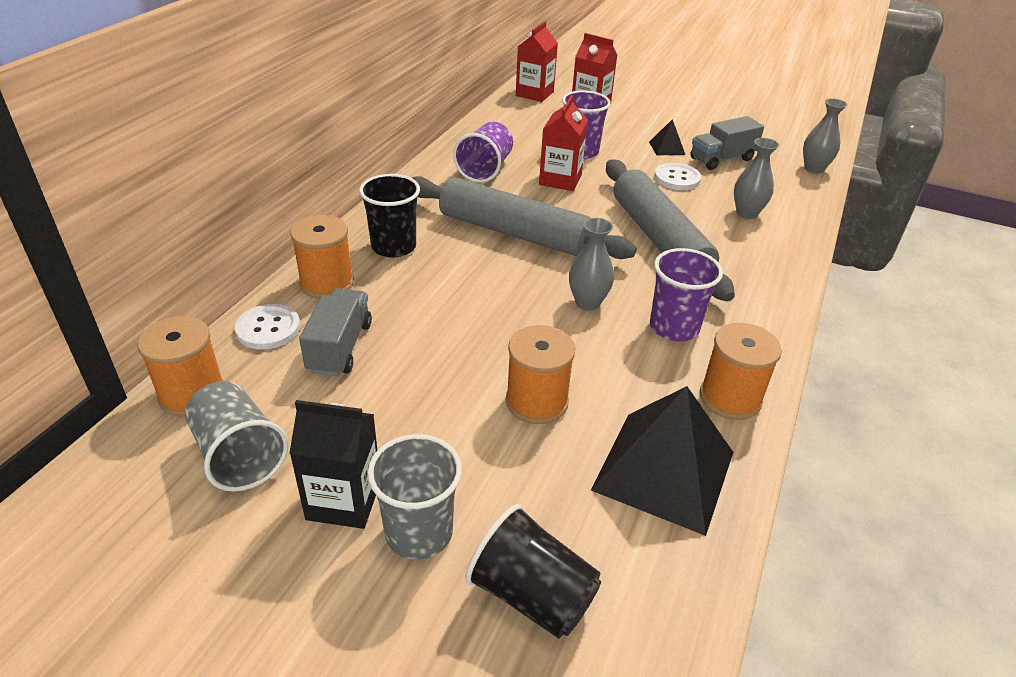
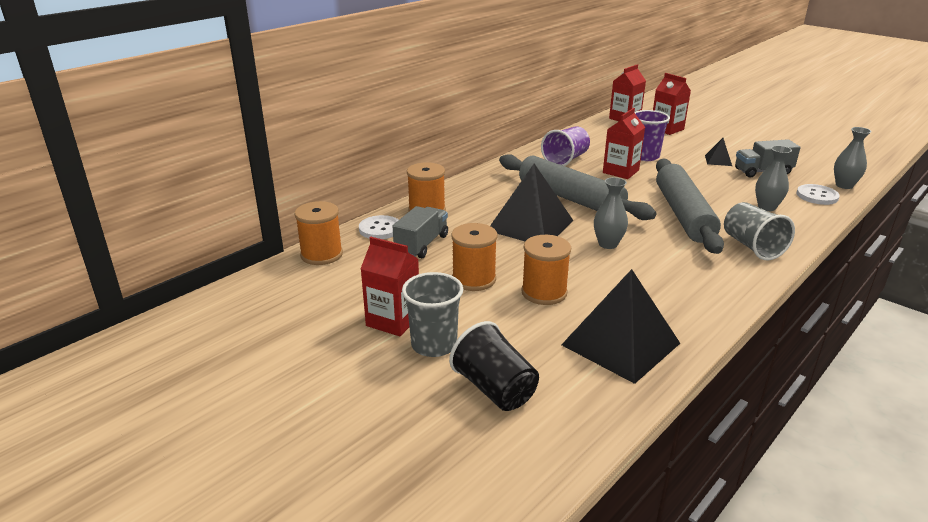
camera: 20 degrees right, 10 degrees down
(239, 455) = (338, 288): grey cup -> grey cup (752, 247)
(344, 500) = (393, 320): black carton -> red carton
(393, 247) = (480, 196): black cup -> none
(478, 287) = (530, 225): none -> black pyramid
(674, 327) = (669, 267): purple cup -> none
(677, 178) = (717, 180): white button -> white button (817, 196)
(730, 398) = (693, 313): orange spool -> orange spool (474, 279)

